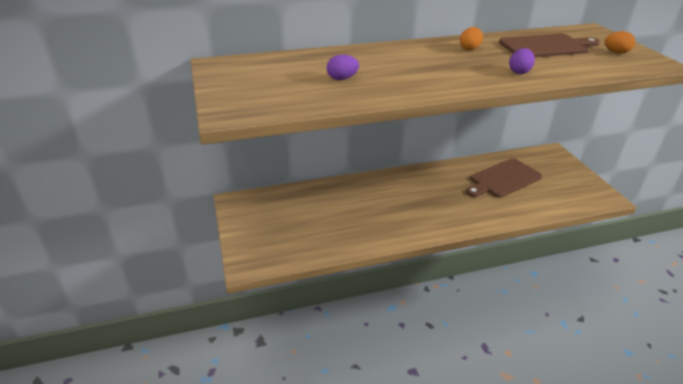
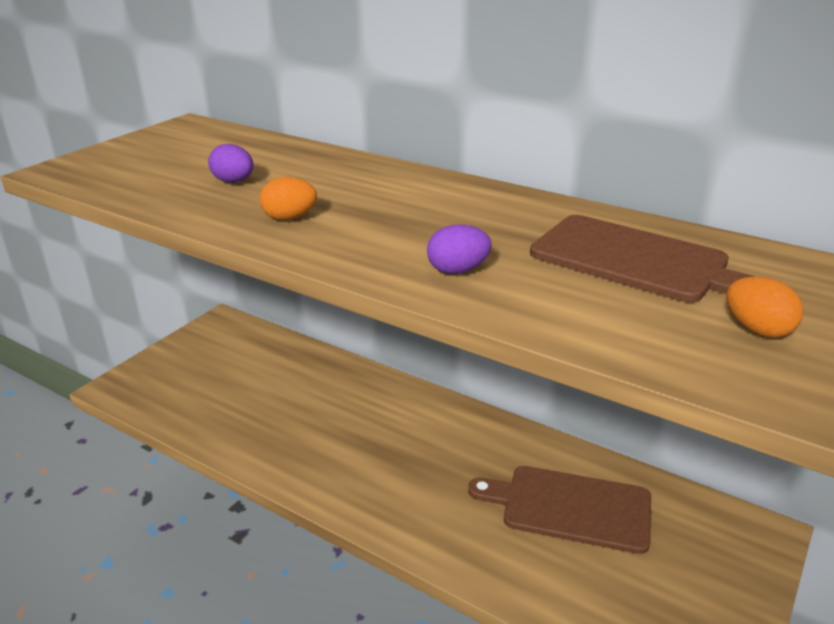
camera: 50 degrees right, 5 degrees down
(469, 49) = (492, 212): orange egg -> orange egg (289, 218)

